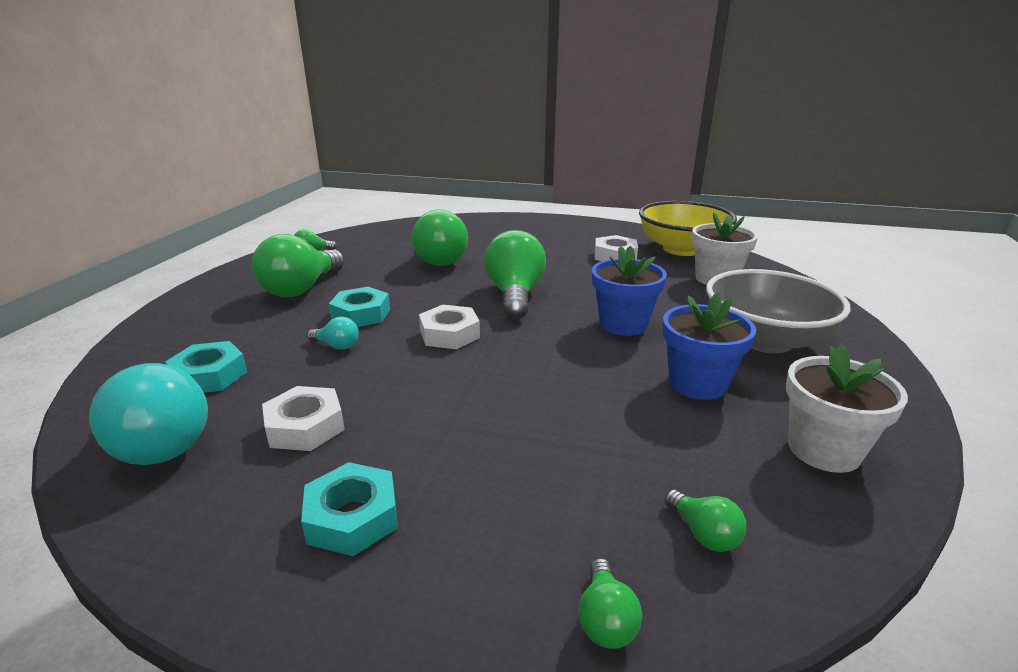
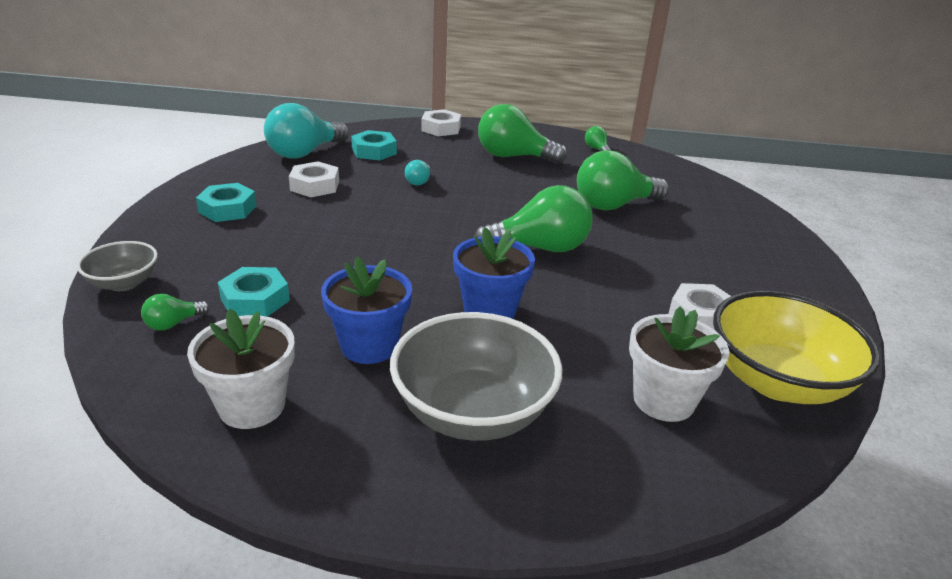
camera: 80 degrees right, 5 degrees up
(361, 314) = (474, 183): turquoise nut -> turquoise nut (255, 300)
(449, 334) = (446, 221): white nut -> white nut (441, 128)
(605, 620) = (124, 283): green light bulb -> grey bowl

